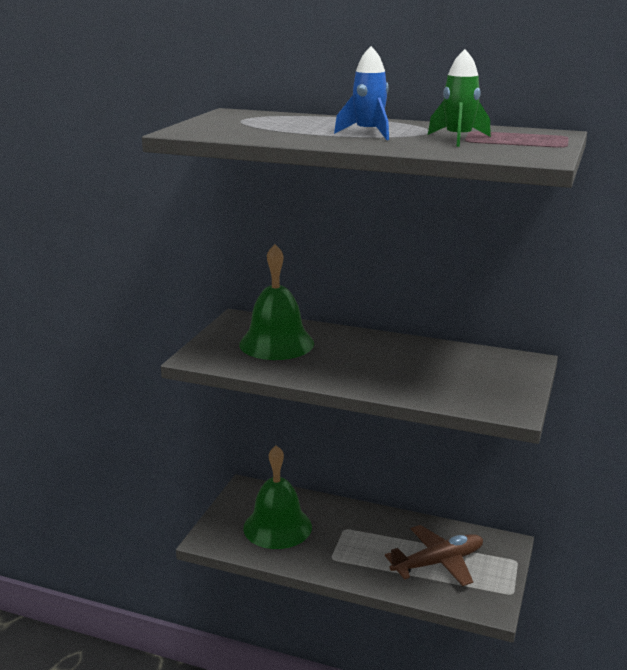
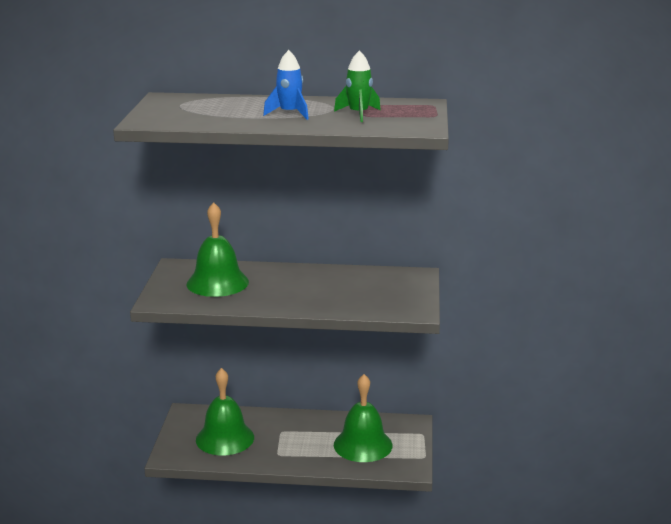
camera: 15 degrees left, 0 degrees up
(438, 563) = (363, 445): brown plane -> green bell

